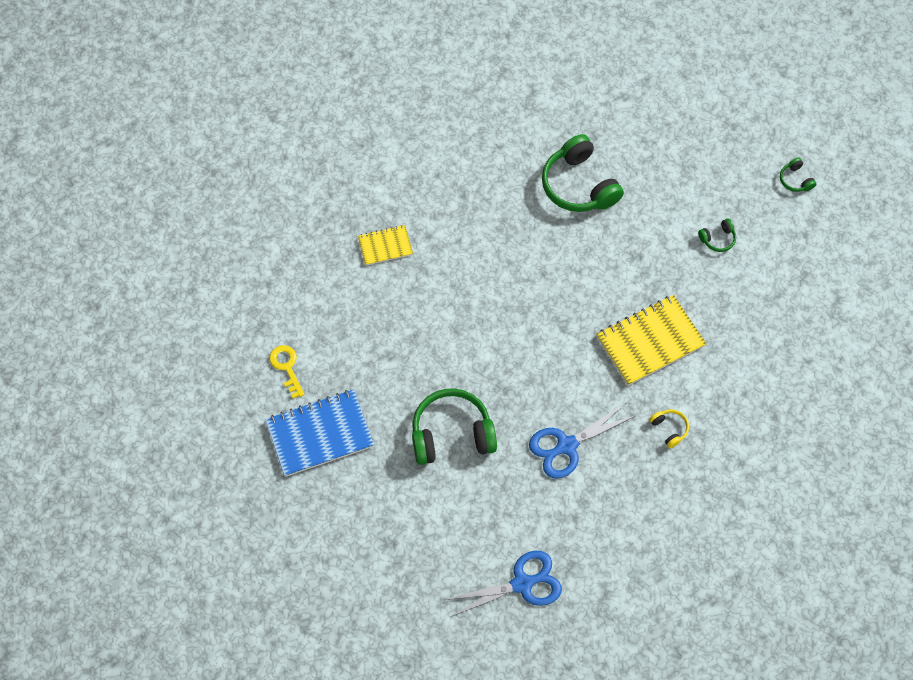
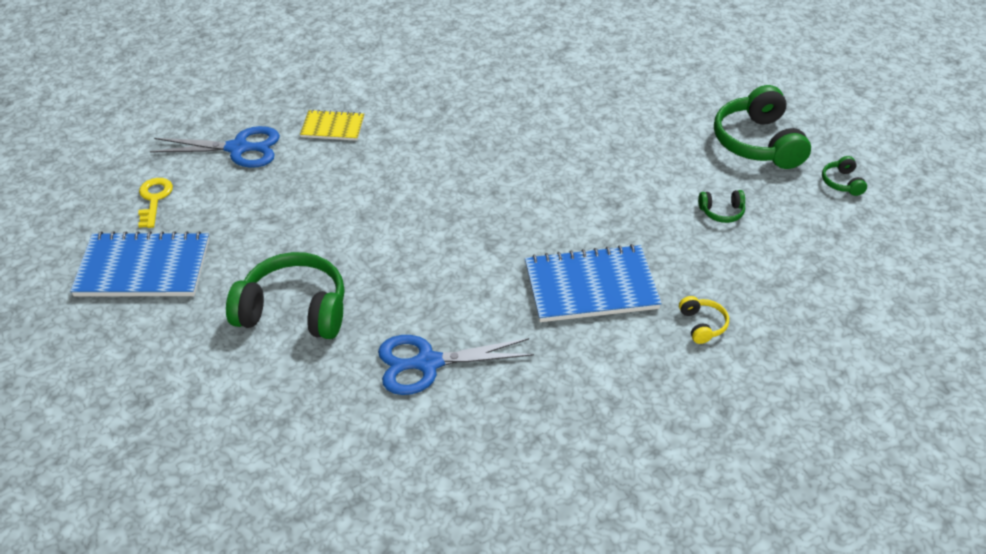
camera: 20 degrees right, 20 degrees down
(522, 584) = (277, 502): blue scissors -> blue scissors (238, 148)
(579, 185) = (577, 128): green headphones -> green headphones (758, 143)
(650, 341) = (591, 286): yellow notebook -> blue notebook
(669, 429) = (572, 384): yellow headphones -> yellow headphones (702, 325)

